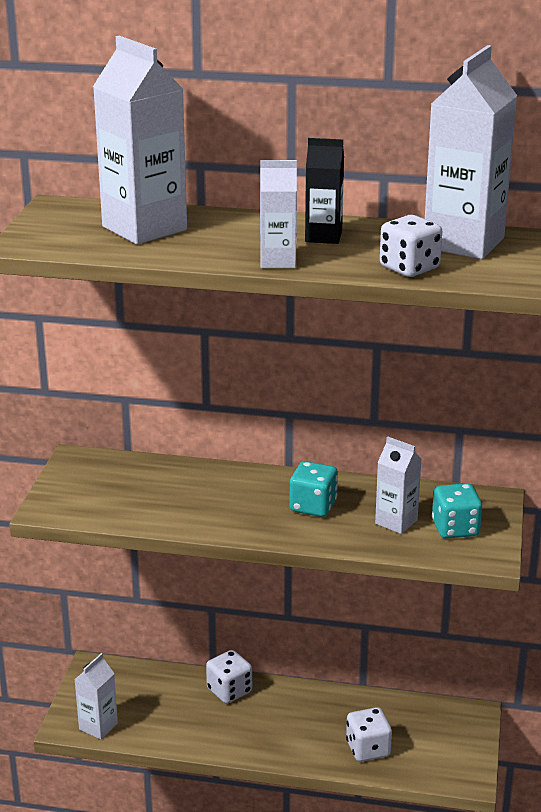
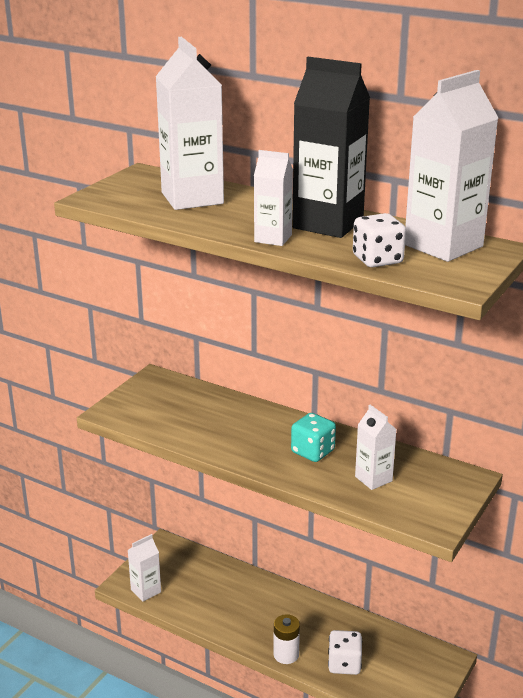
camera: 20 degrees right, 0 degrees up
(229, 691) = (257, 588): white dice -> none
(299, 755) = (286, 654): none -> white battery
(323, 236) = (328, 224): black carton -> black carton, size x1.86
(455, 528) = (420, 495): turquoise dice -> none

